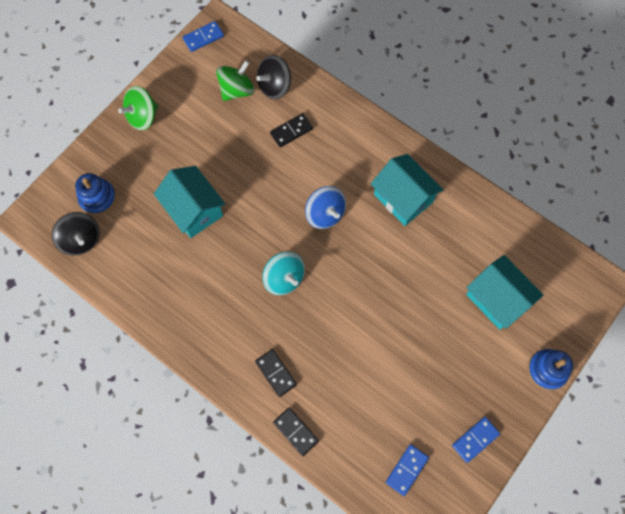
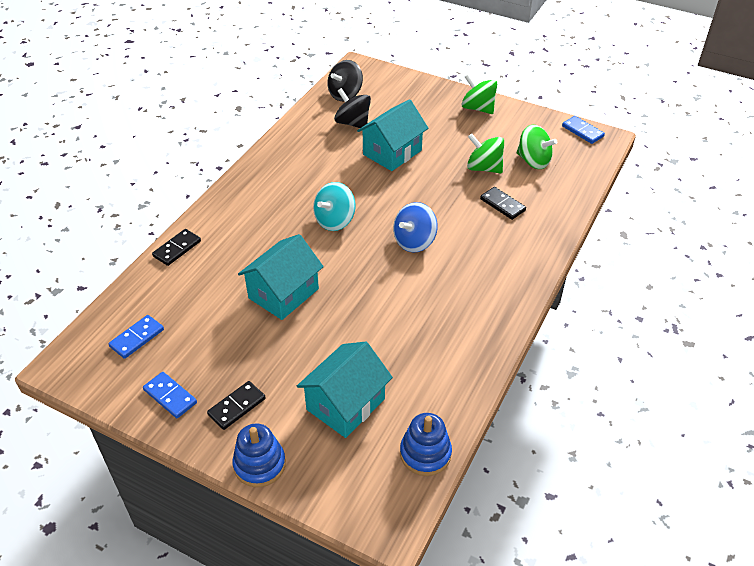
camera: 80 degrees right, 25 degrees down
(98, 198) = (387, 97): blue stacking toy -> blue stacking toy (425, 453)
(237, 134) = (484, 168): none -> green spinning top
(274, 86) = (550, 186): black spinning top -> black spinning top (353, 123)
(276, 373) = (235, 227): black domino -> black domino (237, 406)
(403, 198) = (453, 303): turquoise house -> turquoise house (283, 293)
(407, 470) = (137, 338): blue domino -> blue domino turned 75 degrees counterclockwise

